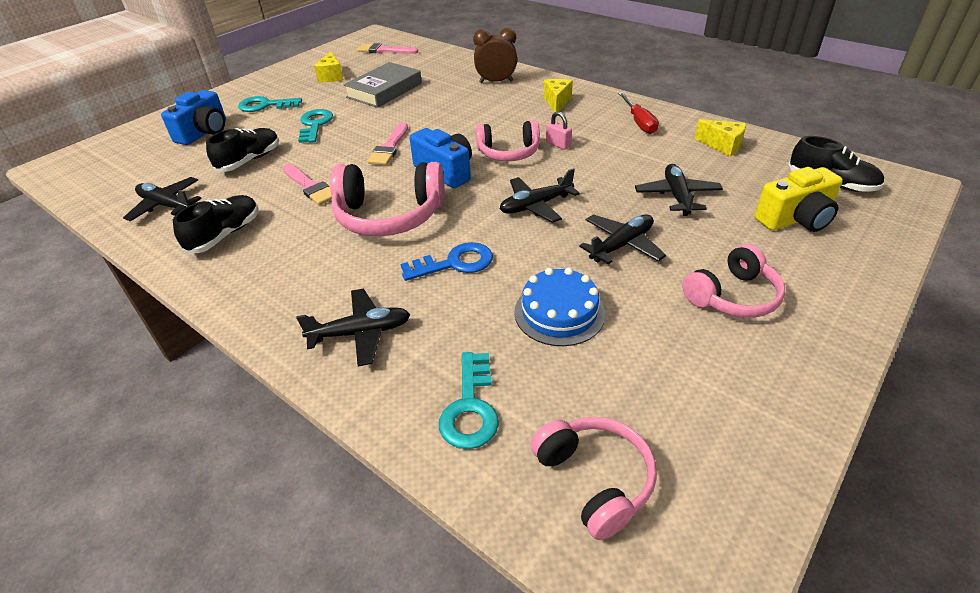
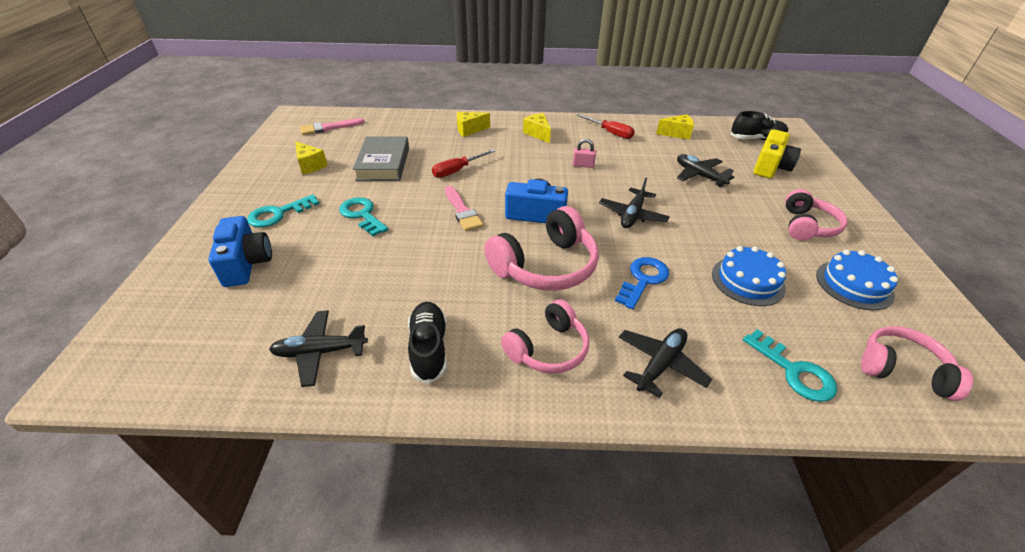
camera: 40 degrees left, 0 degrees up
(249, 160) = (345, 271): black shoe -> none
(310, 187) = (443, 271): pink brush -> none
(434, 113) = (457, 170): none -> red screwdriver
(496, 82) = (469, 130): brown clock -> yellow cheese
(508, 153) = (559, 183): pink headphones -> pink headphones (548, 348)
(621, 245) = (716, 220): black plane -> none
(686, 377) = (854, 284): none -> blue cake

